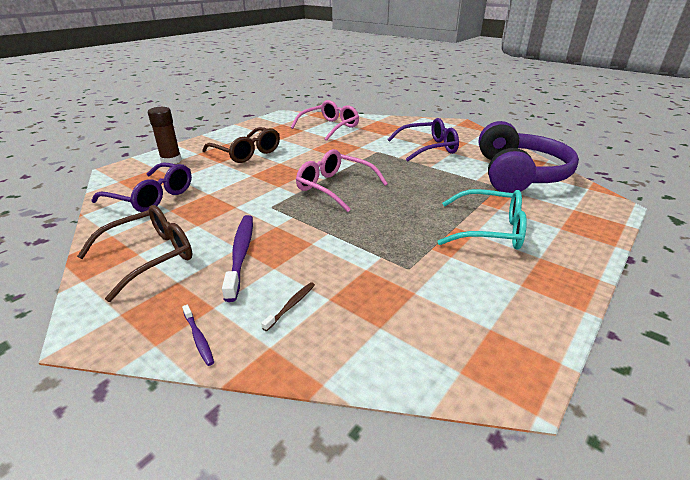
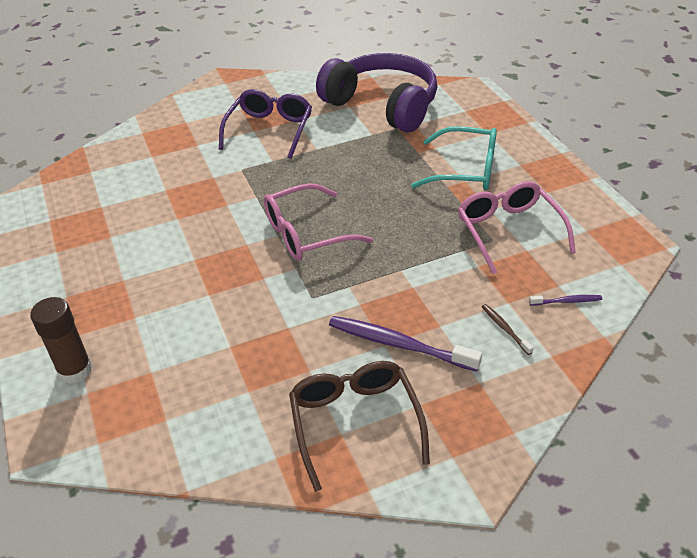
camera: 60 degrees left, 10 degrees up
(152, 197) = (193, 406): purple glasses -> none
(198, 338) = (519, 400): purple toothbrush -> purple toothbrush (567, 301)
(247, 153) = (129, 282): brown glasses -> none
(330, 127) = (119, 180): pink glasses -> pink glasses (508, 231)
(489, 230) = (465, 170): turquoise glasses -> turquoise glasses turned 60 degrees clockwise

